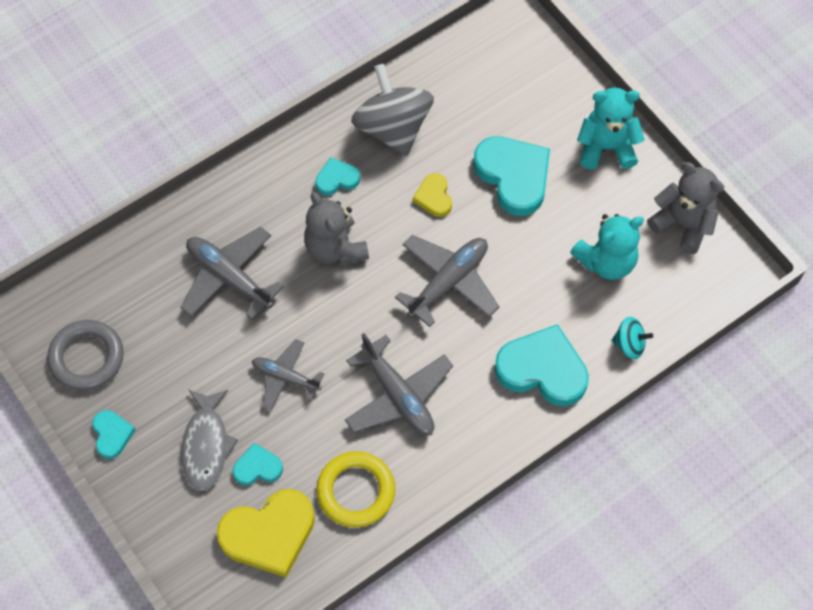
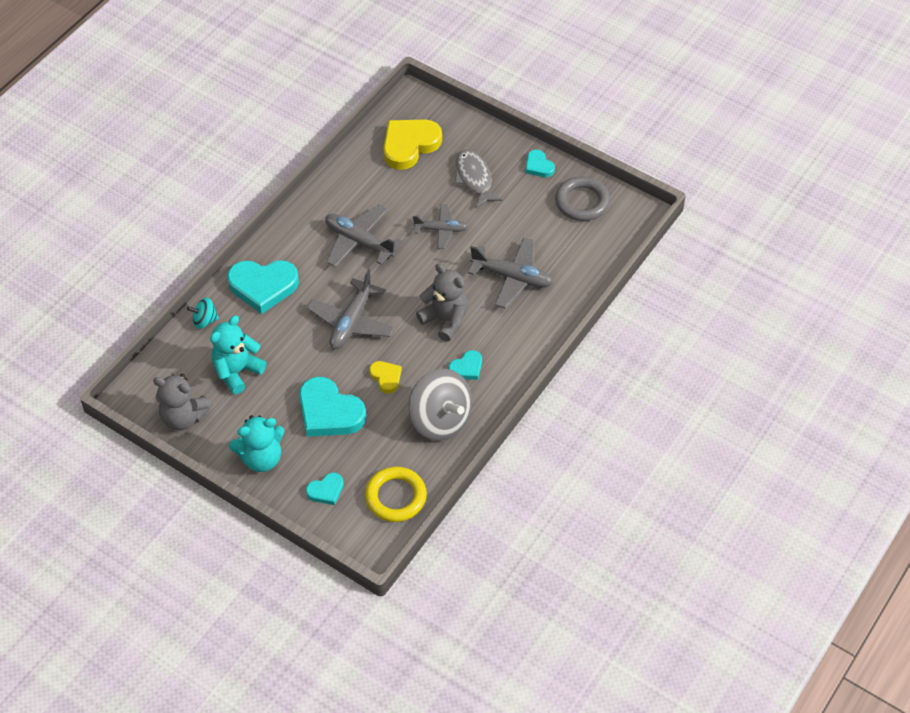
camera: 160 degrees right, 10 degrees down
(257, 467) = (434, 176): turquoise heart -> turquoise heart (326, 490)
(356, 491) = (364, 182): yellow ring -> yellow ring (395, 497)

